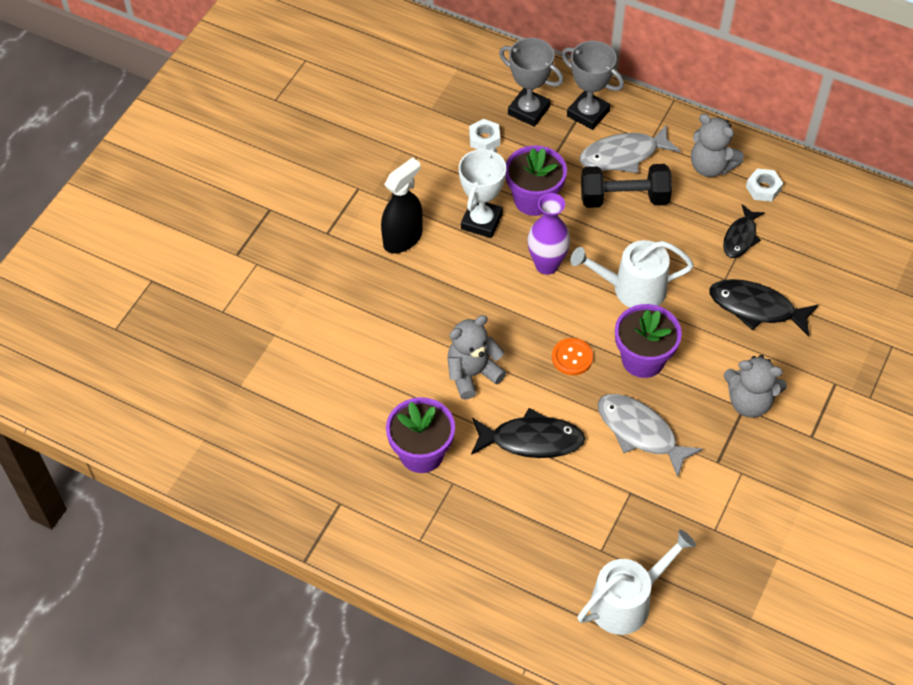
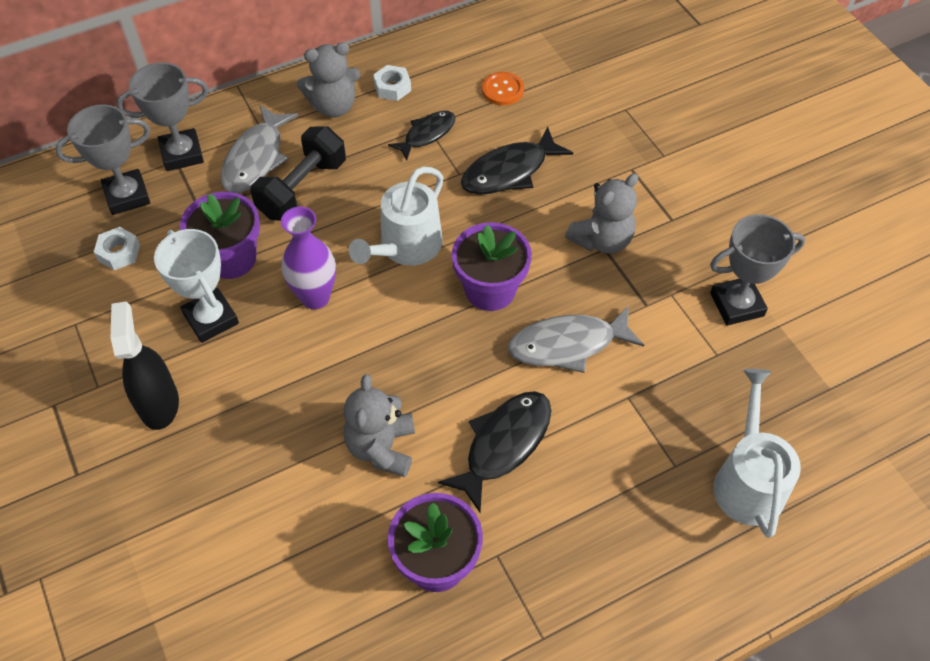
camera: 55 degrees left, 0 degrees up
(572, 357) = (438, 346): orange button -> orange button (502, 90)
(740, 237) = (427, 134): black fish -> black fish turned 105 degrees counterclockwise
(771, 520) = (736, 304): none -> grey trophy

